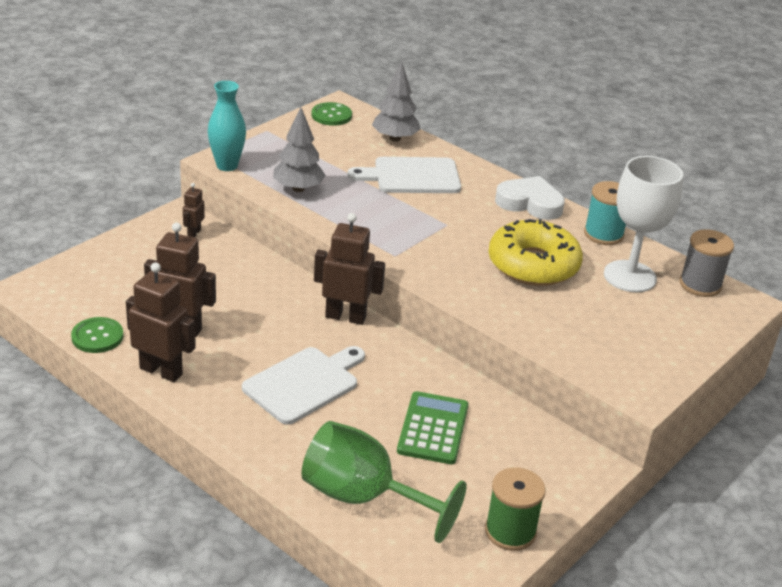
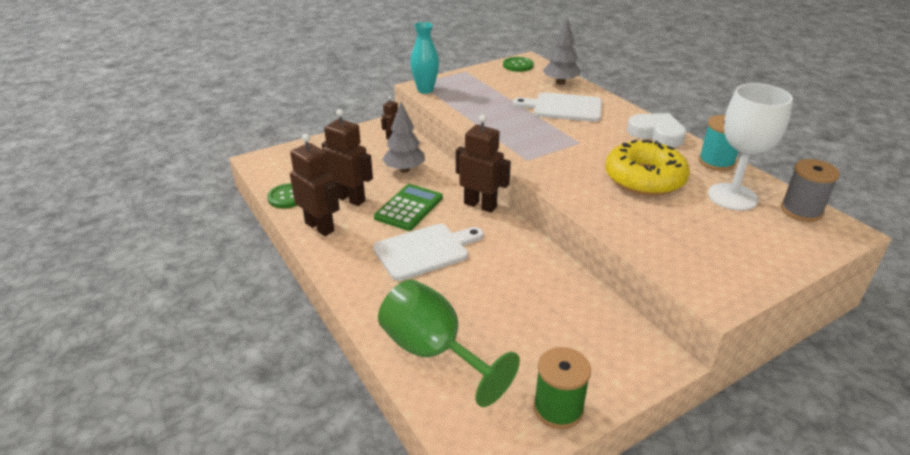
camera: 20 degrees right, 0 degrees up
(298, 188) = (471, 108): grey tree -> grey tree (404, 170)
(433, 428) = (519, 302): green calculator -> green calculator (409, 208)

